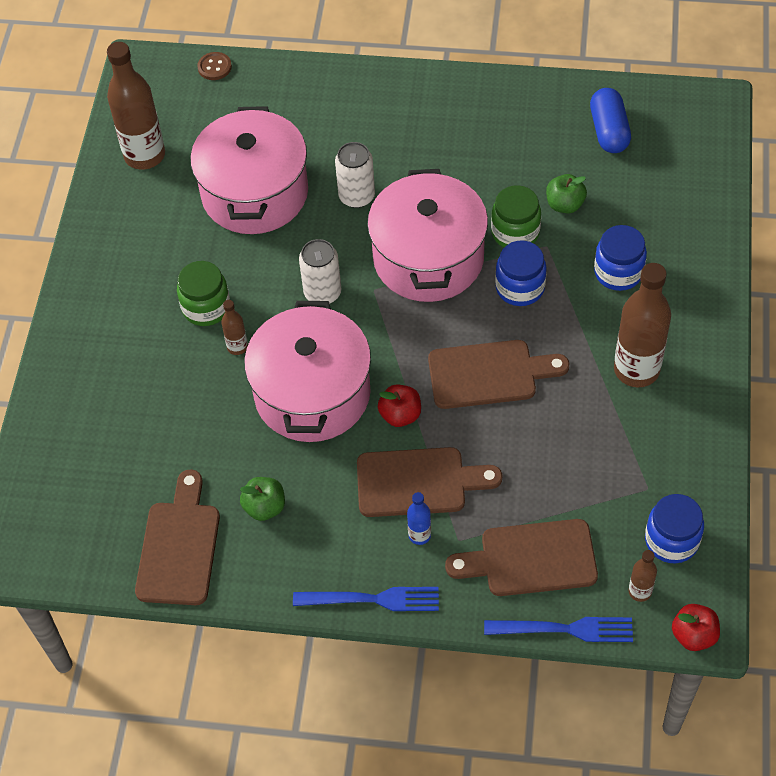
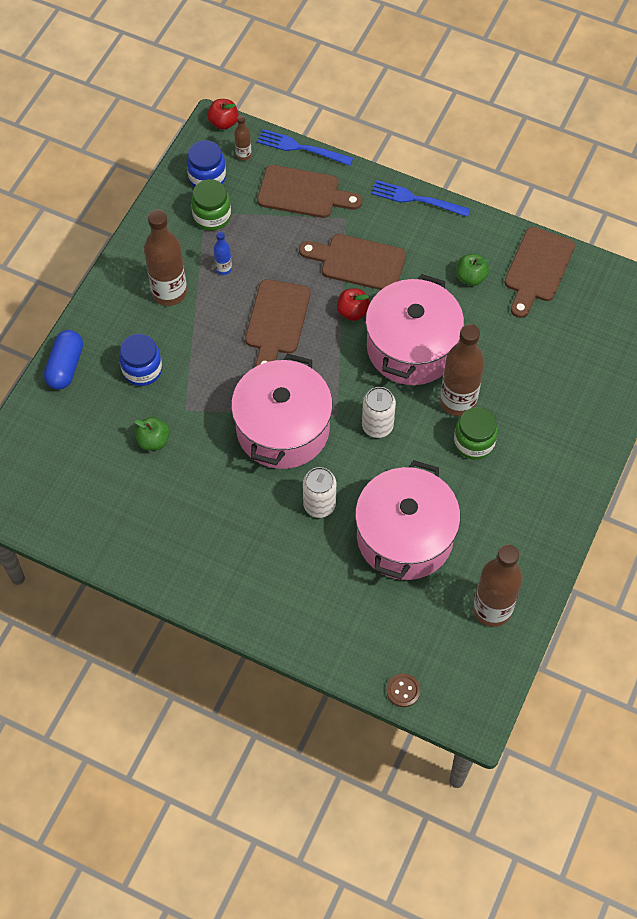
camera: 165 degrees left, 5 degrees up
(237, 347) = (458, 401): brown bottle -> brown bottle, size x2.15
(419, 535) = (370, 228): blue bottle -> blue bottle (223, 269)
(489, 374) = (276, 322): brown cutting board -> brown cutting board turned 90 degrees counterclockwise
(515, 233) = (204, 429): green jar -> green jar (212, 216)
(520, 288) = (223, 381): blue jar -> none
(609, 131) = (81, 498): blue capsule -> blue capsule (65, 366)

